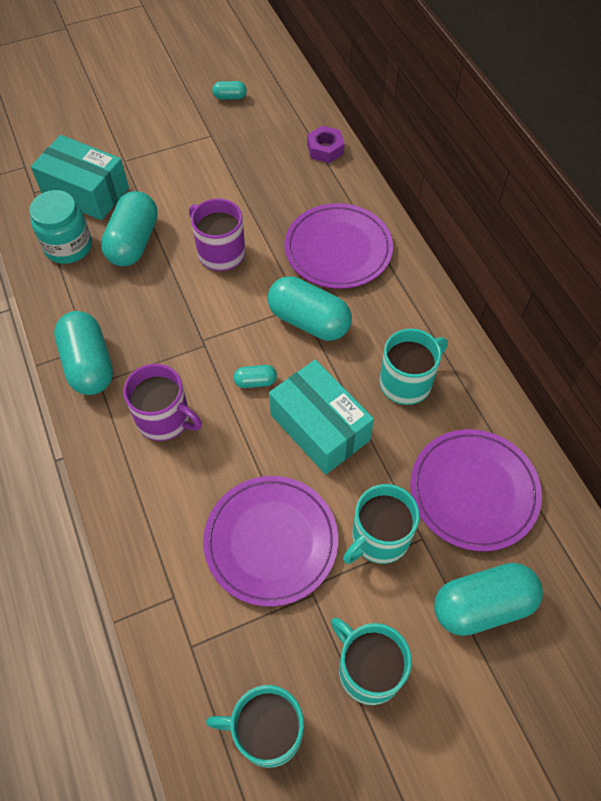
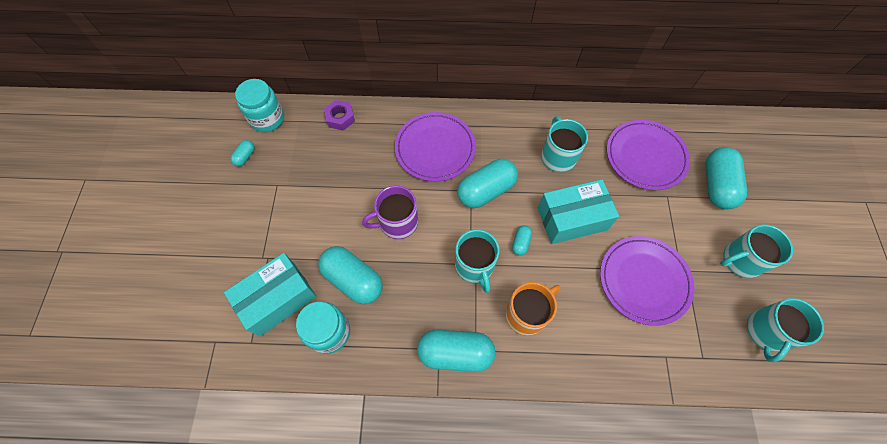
camera: 65 degrees left, 5 degrees up
(164, 419) = (527, 314): purple mug -> orange mug
(286, 92) = (267, 118): none -> turquoise jar
(379, 537) = (660, 218): turquoise mug -> turquoise mug (475, 266)

